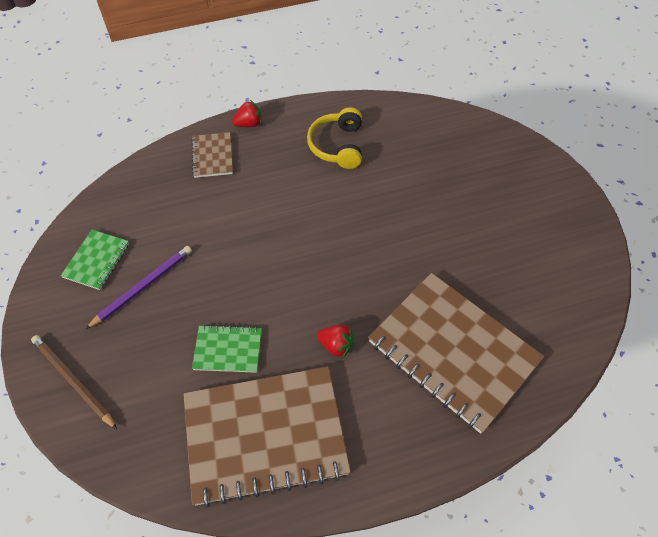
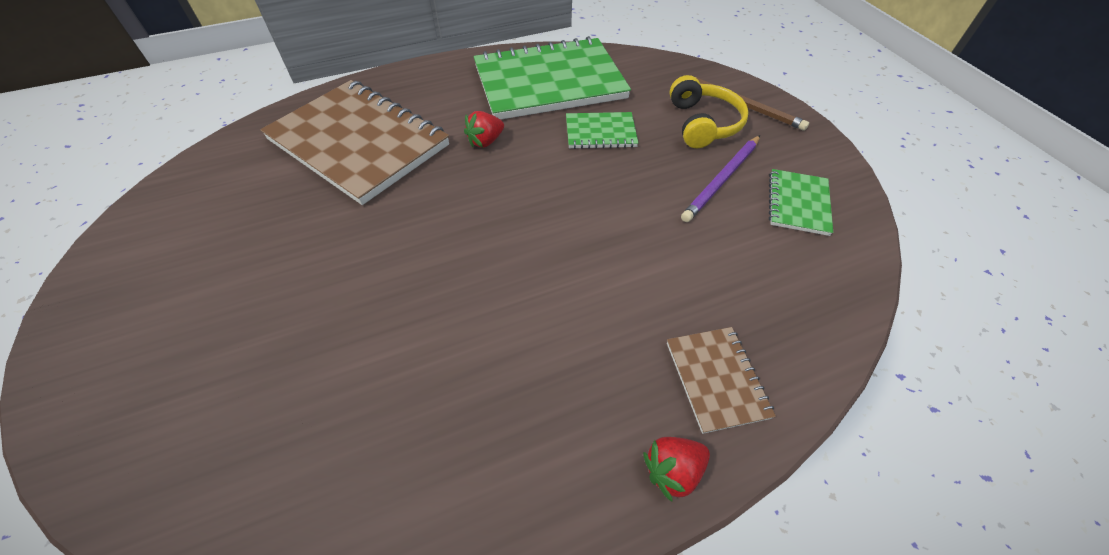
camera: 175 degrees right, 5 degrees down
(265, 435) = (549, 82): brown notebook -> green notebook
(336, 345) = (485, 141): red strawberry -> red strawberry turned 60 degrees counterclockwise
(337, 146) = (479, 423): yellow headphones -> yellow headphones (703, 123)

